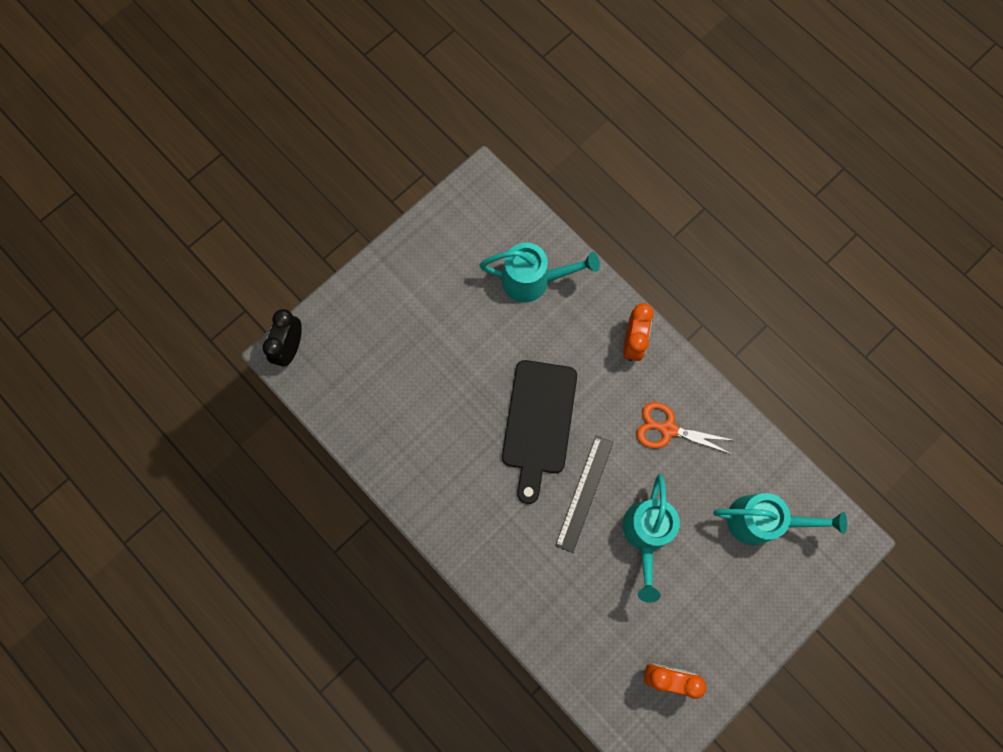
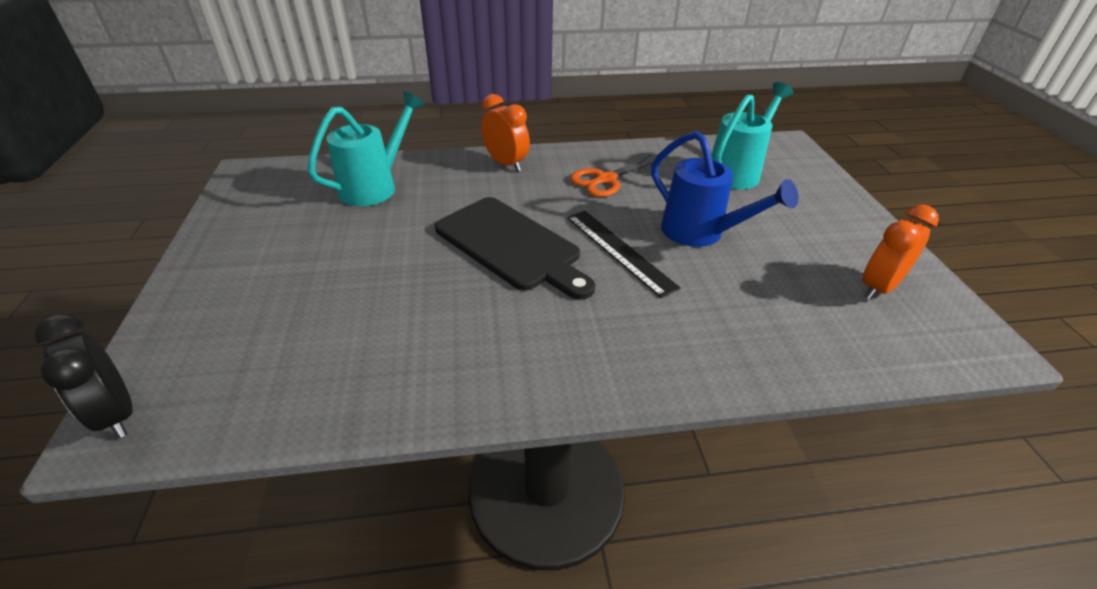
camera: 55 degrees left, 35 degrees down
(646, 535) = (700, 233): turquoise watering can -> blue watering can

